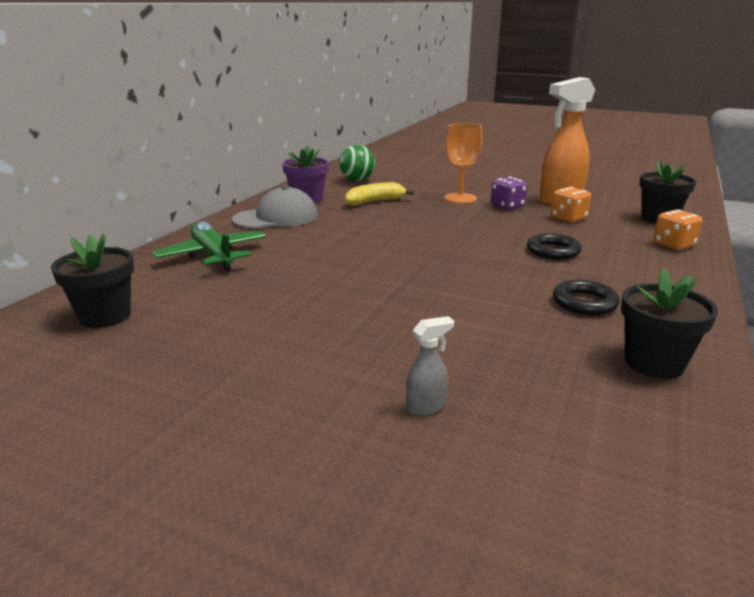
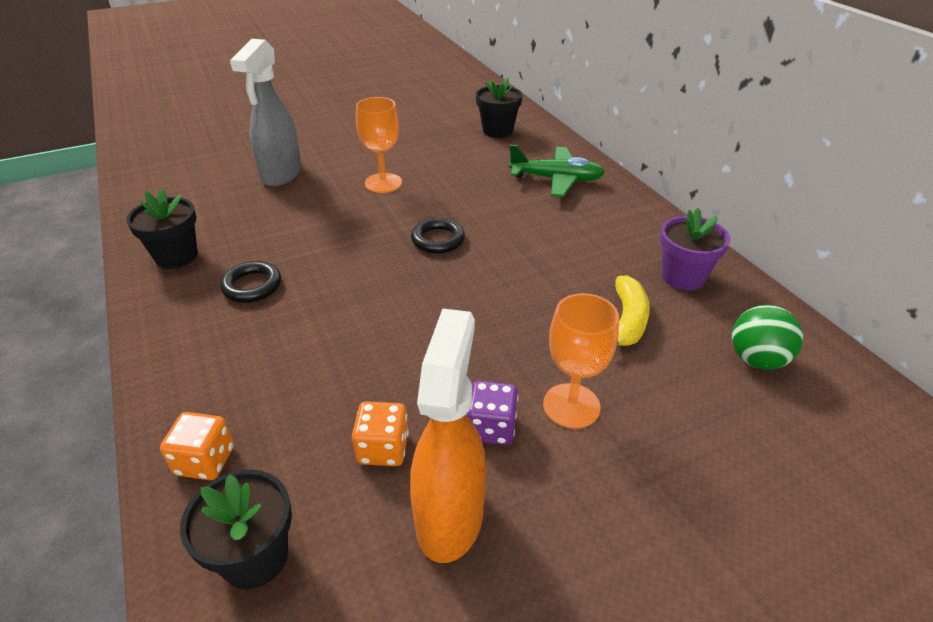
camera: 130 degrees right, 15 degrees up
(276, 218) = (628, 234): grey cap -> none
(337, 326) = (383, 183): none -> orange goblet
(426, 407) = (281, 174): grey spray bottle -> grey spray bottle, size x2.42
(553, 251) = (334, 346): black ring -> black ring (438, 240)

